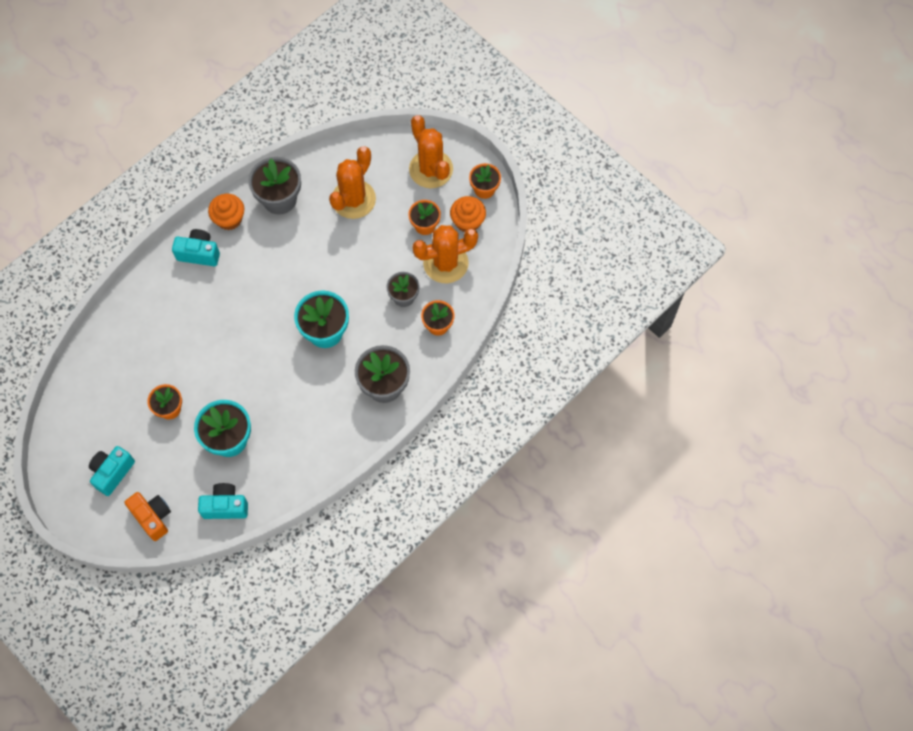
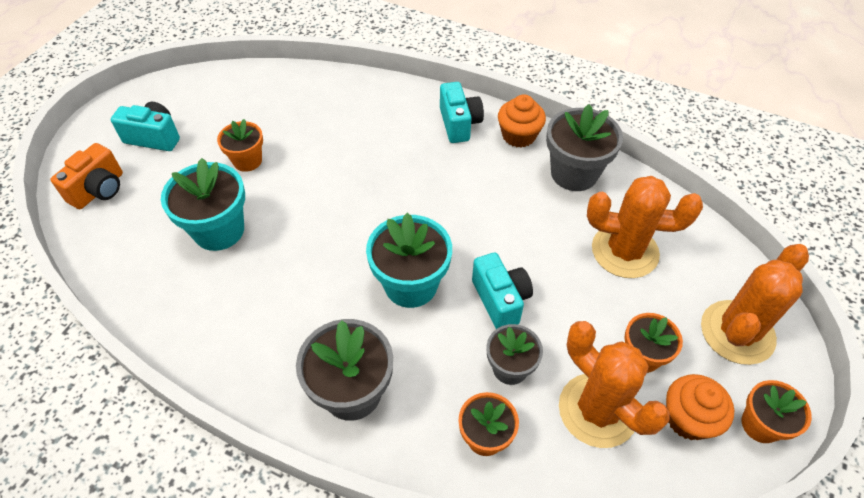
camera: 70 degrees right, 15 degrees down
(225, 506) = (121, 257): turquoise camera -> turquoise camera (500, 300)

